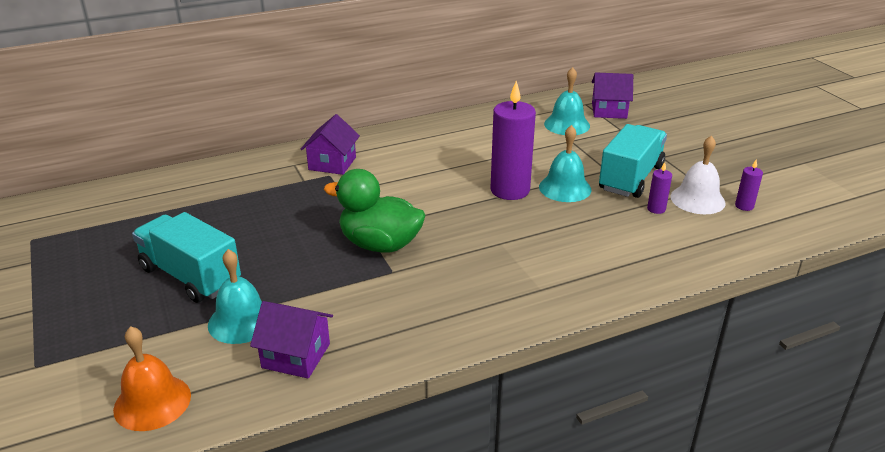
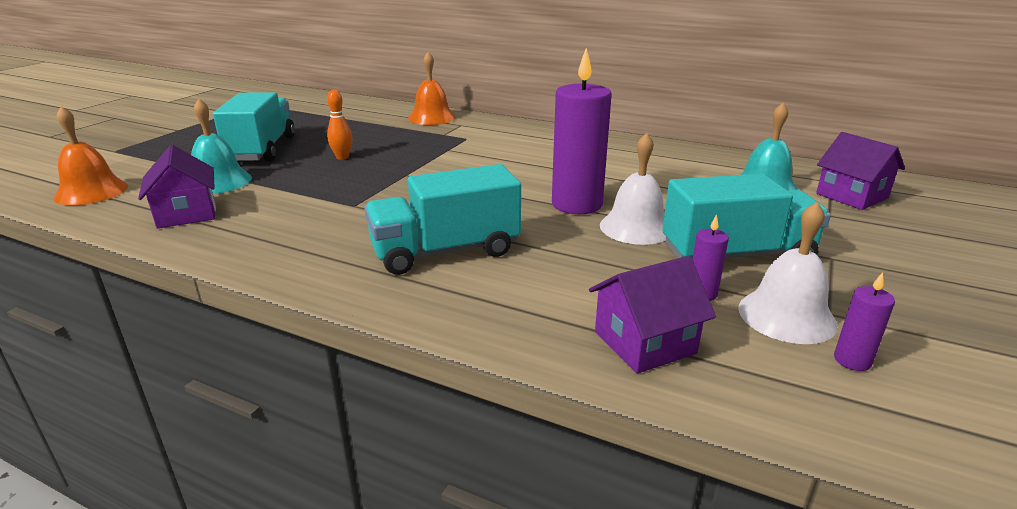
camera: 50 degrees right, 5 degrees down
(253, 169) = (432, 117): none -> orange bell
(281, 243) = (342, 157): none -> orange bowling pin
(332, 163) = (485, 133): purple house -> purple house (644, 342)
(380, 244) = (390, 187): green duck -> none
(516, 263) = (445, 251): none -> turquoise truck
(565, 188) = (636, 227): turquoise bell -> white bell

